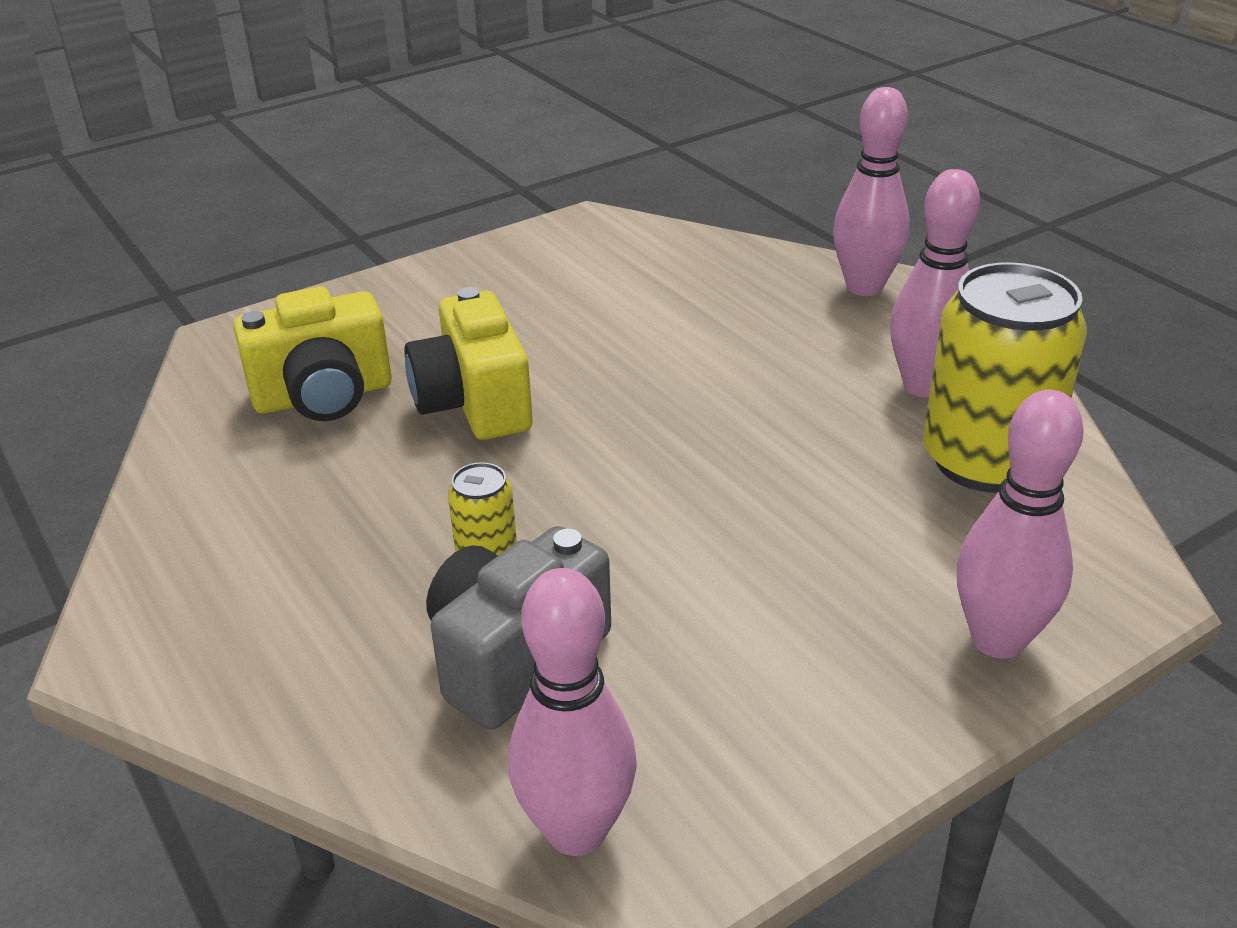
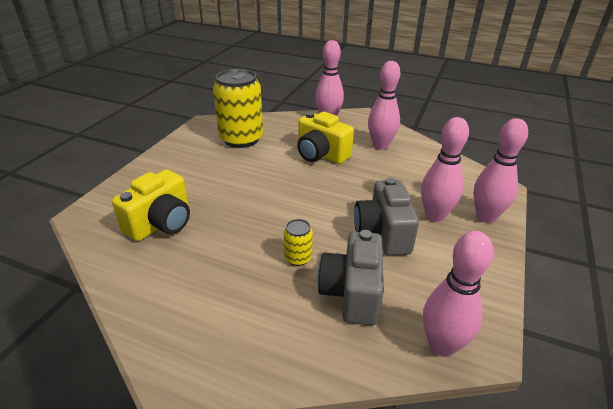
camera: 35 degrees left, 0 degrees up
(474, 403) = (231, 204): yellow camera -> yellow camera (321, 155)
(705, 575) = (383, 233): none -> grey camera
(869, 587) = (435, 216): none -> pink bowling pin
(986, 461) = (423, 163): yellow can -> yellow can (241, 139)

